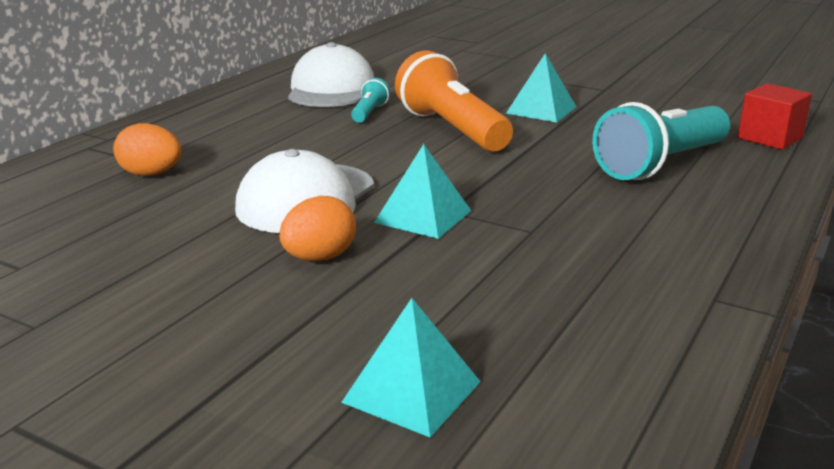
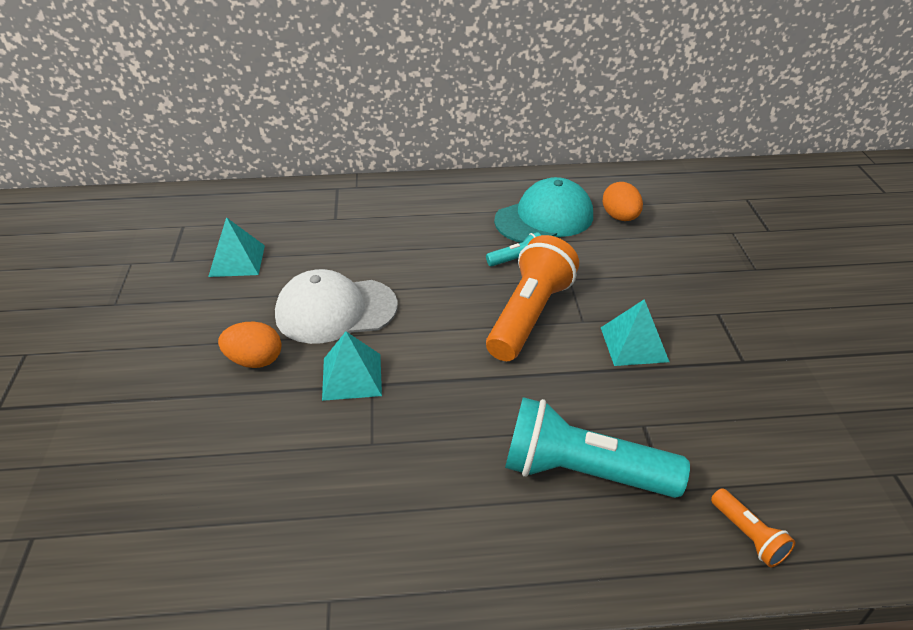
camera: 55 degrees right, 15 degrees up
(151, 174) = (319, 232): orange egg -> orange egg (620, 217)
(331, 89) = (544, 218): white cap -> turquoise cap
(412, 392) = (113, 482): turquoise pyramid -> turquoise pyramid (237, 260)
(770, 138) = (748, 535): red cube -> orange flashlight

